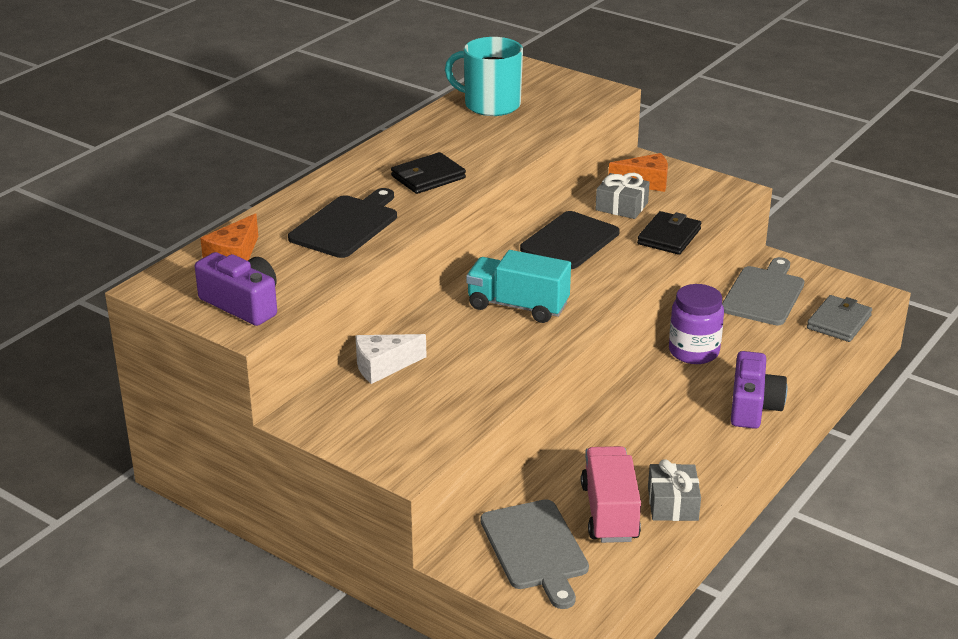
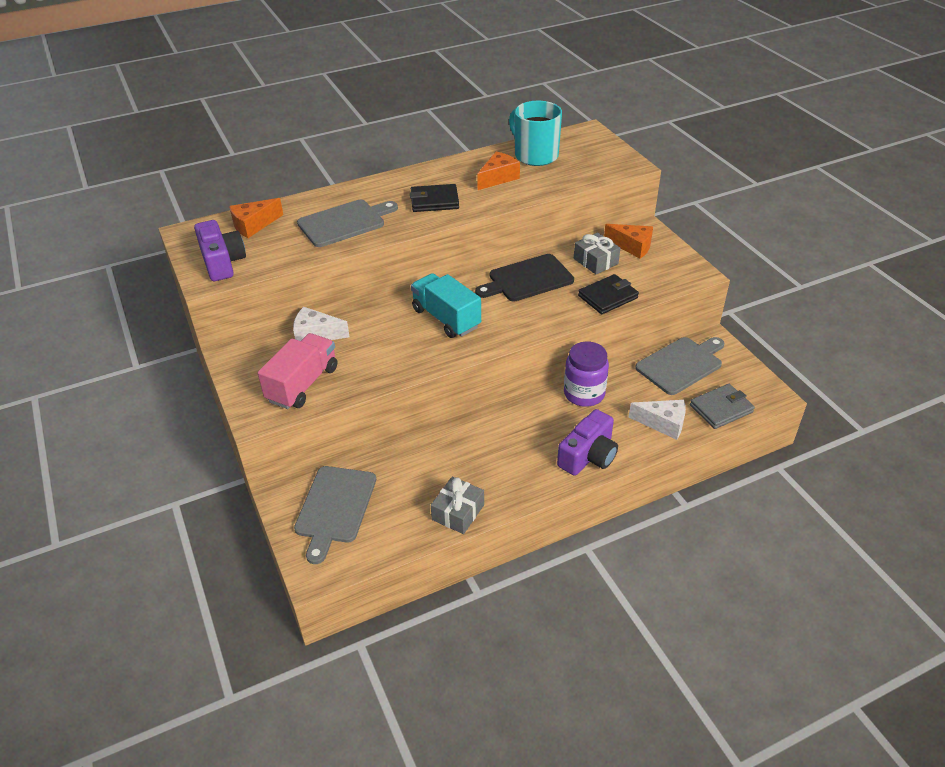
camera: 30 degrees right, 10 degrees up
(346, 225) = (344, 222): black cutting board -> grey cutting board
(474, 137) = (498, 178): none -> orange cheese
(609, 512) = (408, 501): pink truck -> pink truck (303, 384)
(797, 353) = (663, 423): none -> white cheese

